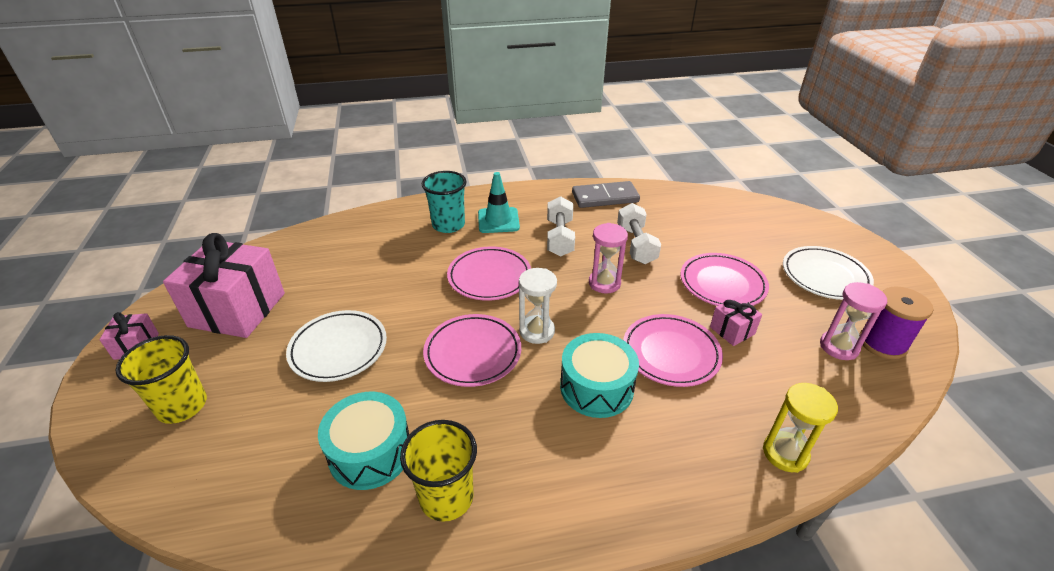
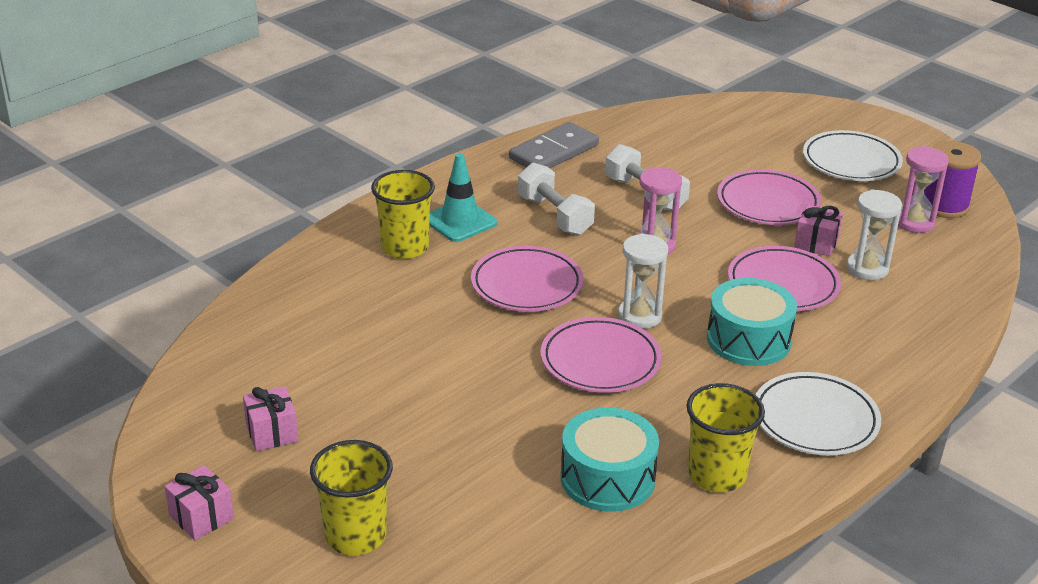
camera: 35 degrees left, 5 degrees down
(237, 310) = (272, 433): pink gift -> pink gift, size x0.45
(338, 349) = (453, 416): white plate -> white plate (815, 420)
(448, 225) = (404, 247): turquoise cup -> yellow cup
(757, 370) = (867, 269): none -> white hourglass
(785, 453) = (942, 323): yellow hourglass -> none

